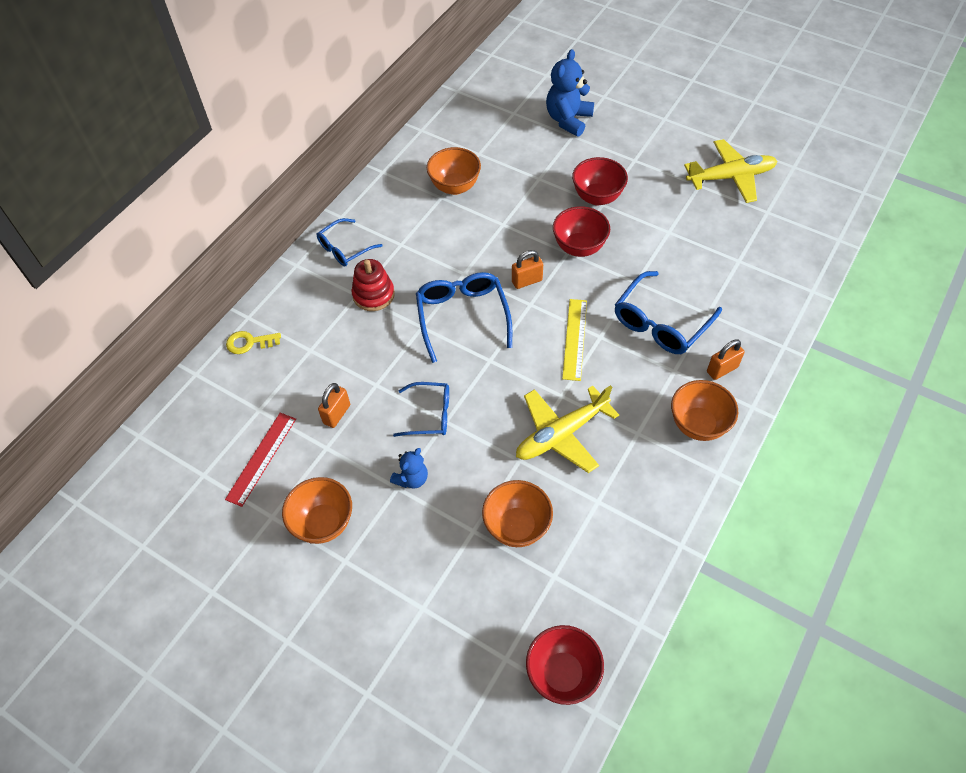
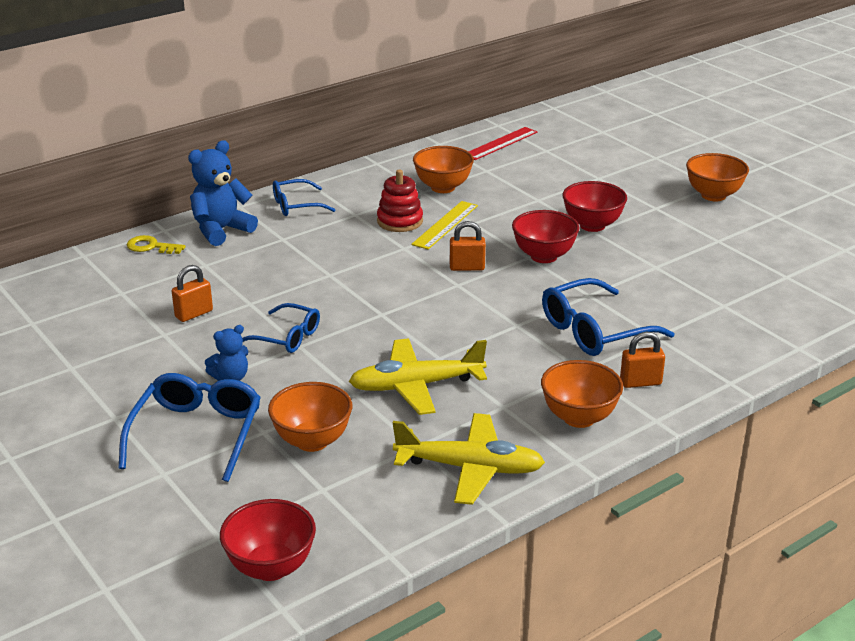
camera: 20 degrees right, 25 degrees down
(261, 458) = (95, 325): red ruler -> red ruler (500, 143)
(323, 523) = (116, 385): orange bowl -> orange bowl (713, 195)
(373, 295) = (299, 242): red stacking toy -> red stacking toy (400, 221)
(462, 317) = (377, 277): blue glasses -> blue glasses (196, 434)
(568, 120) = (602, 166): blue teddy bear -> blue teddy bear (221, 230)
(574, 339) = (486, 320): yellow ruler -> yellow ruler (445, 225)
(731, 177) = (760, 242): yellow plane -> yellow plane (470, 468)

